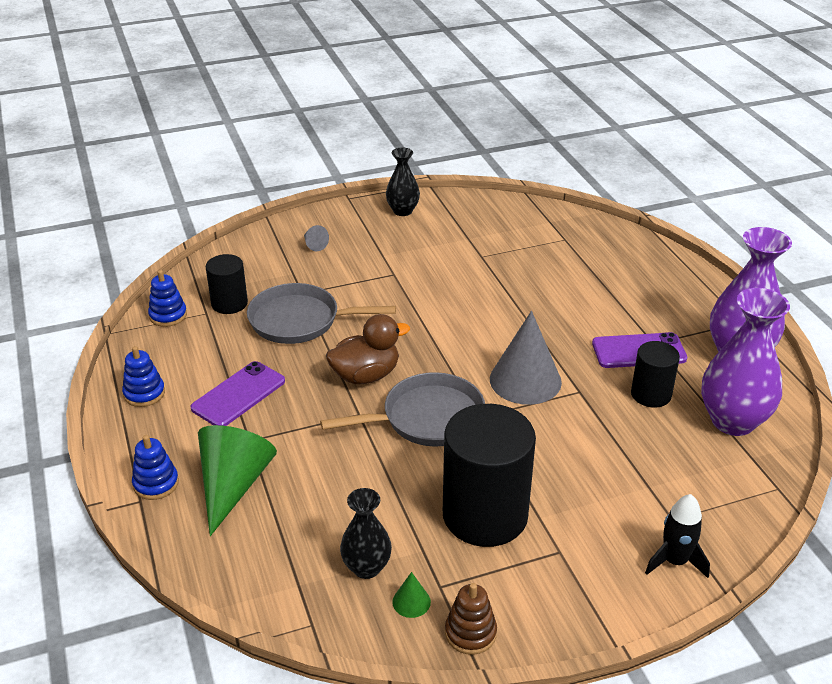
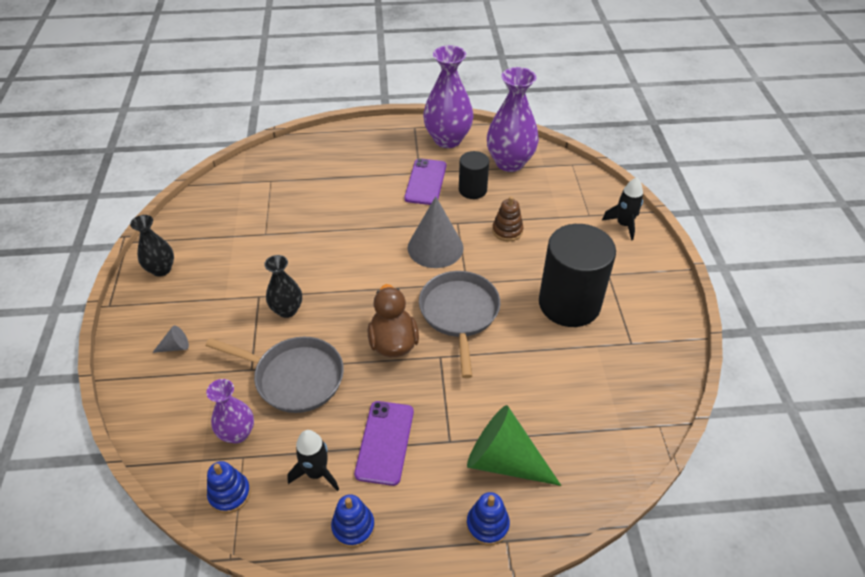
camera: 75 degrees left, 10 degrees up
(197, 359) = (316, 473): none -> black rocket
(229, 303) = (237, 433): black cylinder -> purple vase
(238, 394) = (385, 442): purple phone -> purple phone turned 45 degrees clockwise
(300, 320) = (294, 377): grey pan -> grey pan turned 90 degrees counterclockwise
(366, 567) = (609, 382): black vase -> black vase (287, 310)
(411, 601) = (643, 362): green cone -> none
(470, 633) = (673, 336): brown stacking toy -> brown stacking toy (507, 231)

